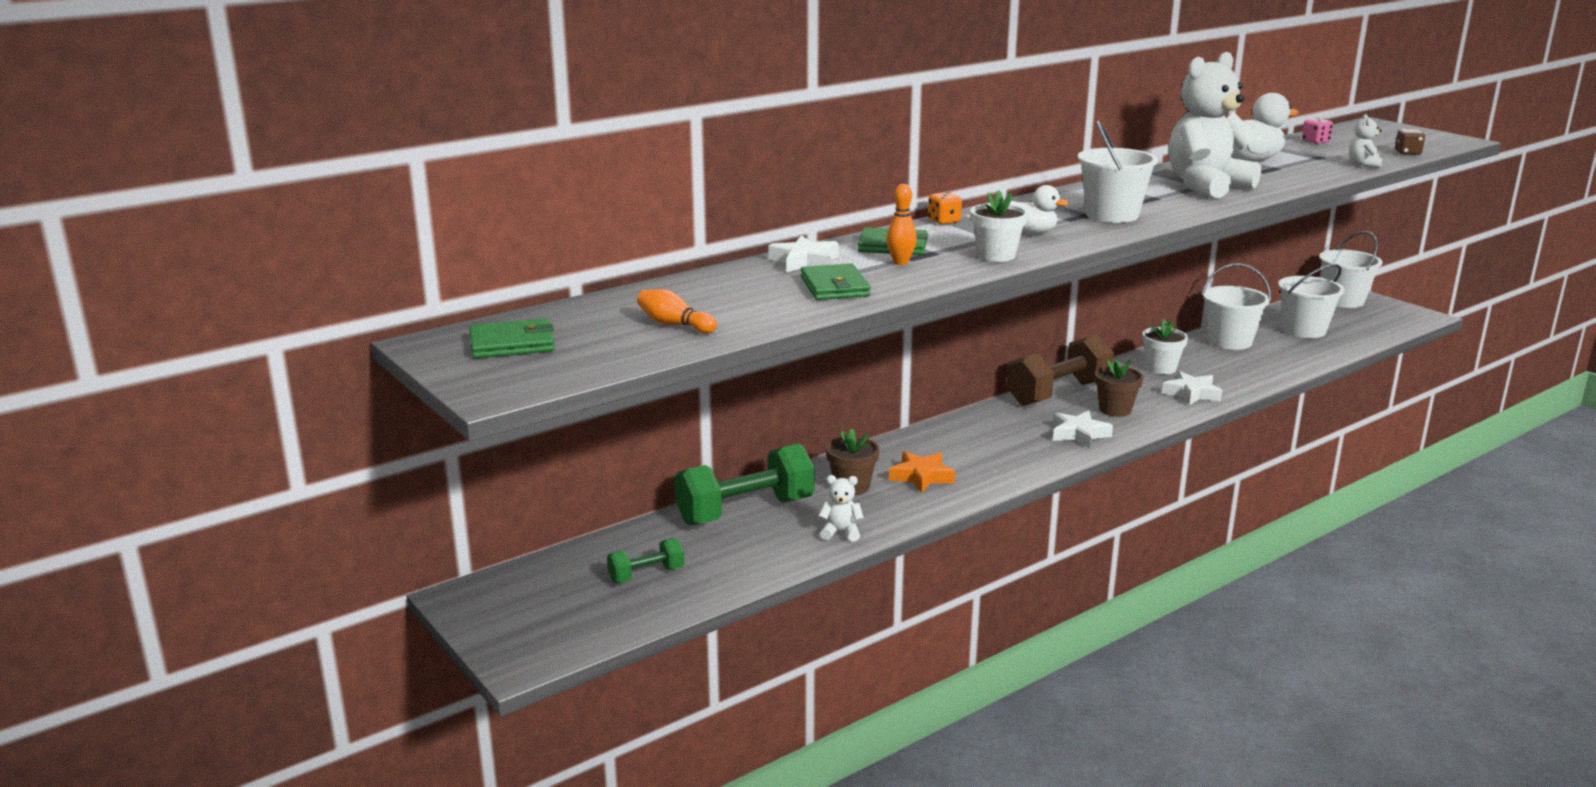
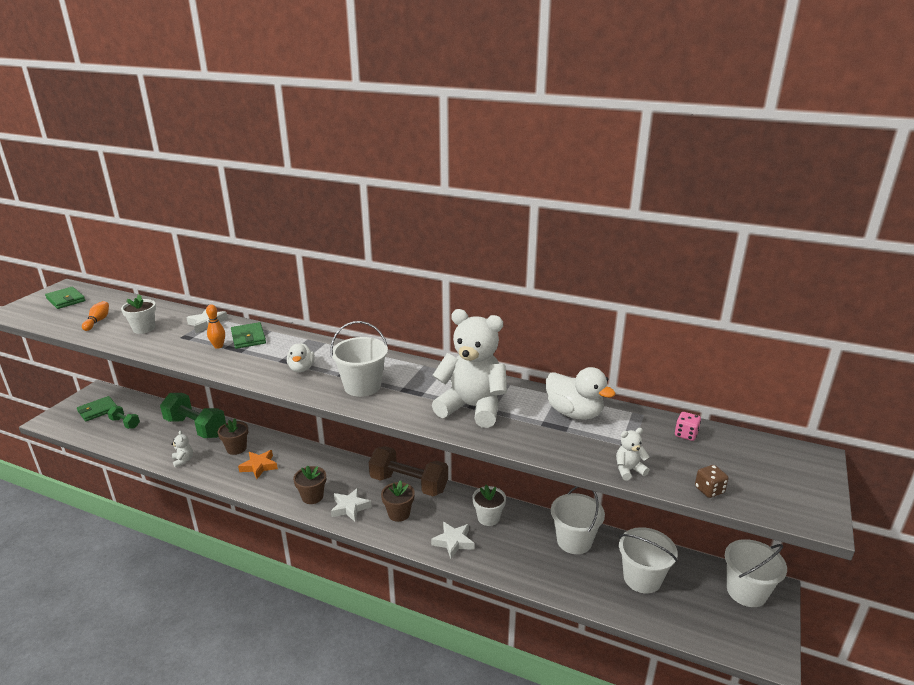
camera: 60 degrees right, 5 degrees up
(835, 287) = (167, 340): green wallet -> green wallet (98, 410)
(944, 221) = (307, 340): orange dice -> none
(996, 255) = (246, 368): white flower pot -> white flower pot (144, 328)
(1033, 452) = (312, 496): none -> brown flower pot

